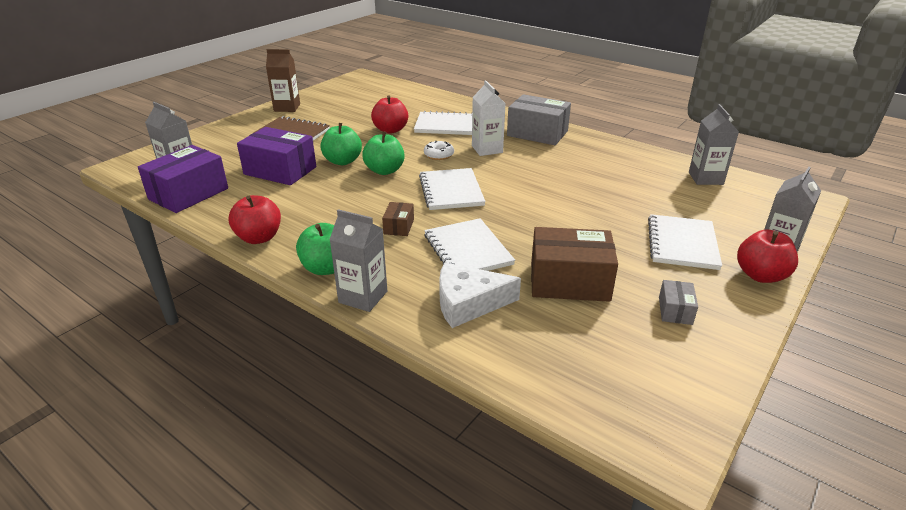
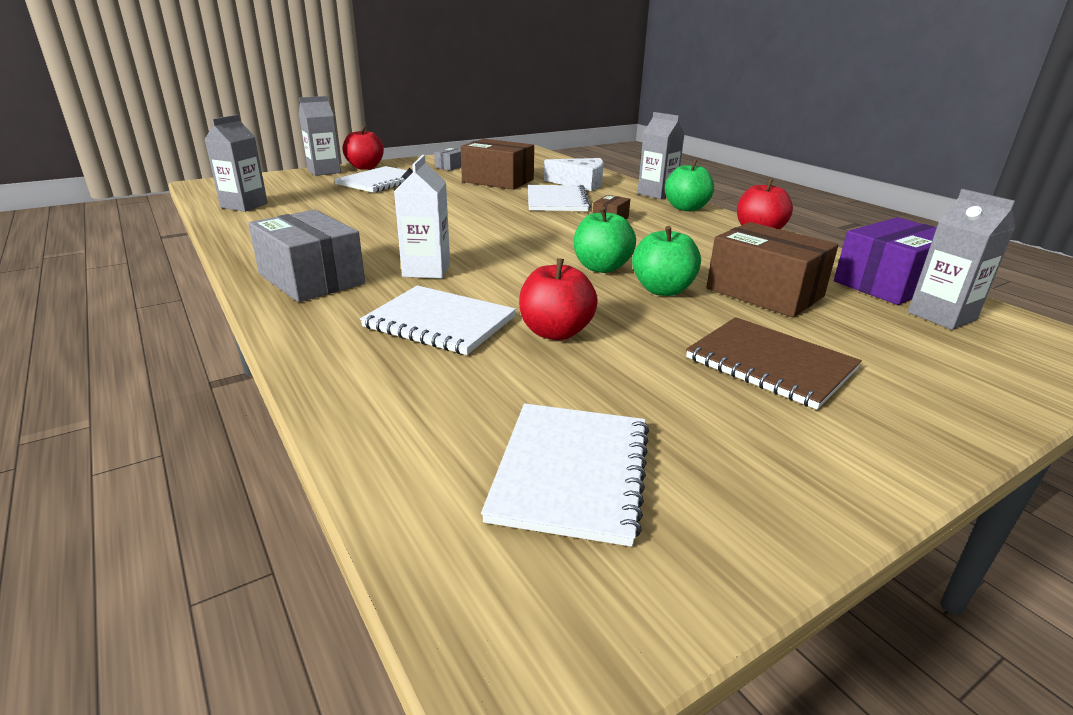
camera: 160 degrees left, 5 degrees down
(280, 170) = (764, 292): purple box -> brown box
(287, 107) = (824, 470): brown carton -> none
(439, 155) = (507, 274): white donut -> none
(451, 191) = (531, 236): white notebook -> white notebook (571, 472)

